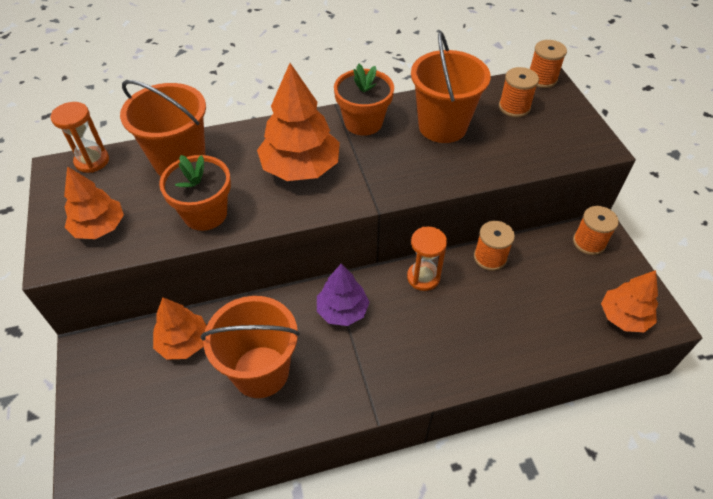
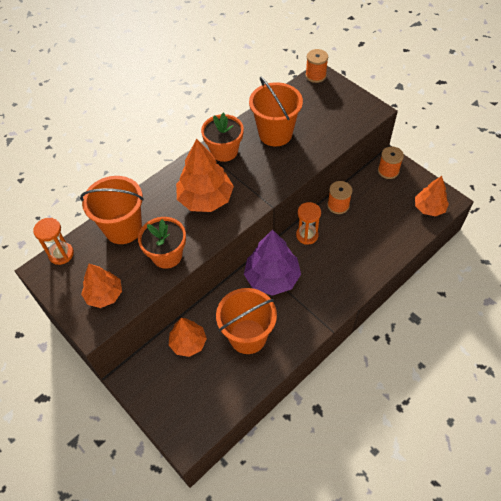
camera: 25 degrees left, 5 degrees up
(342, 310) = (272, 277): purple tree -> purple tree, size x1.57
(514, 107) = (310, 103): orange spool -> none

